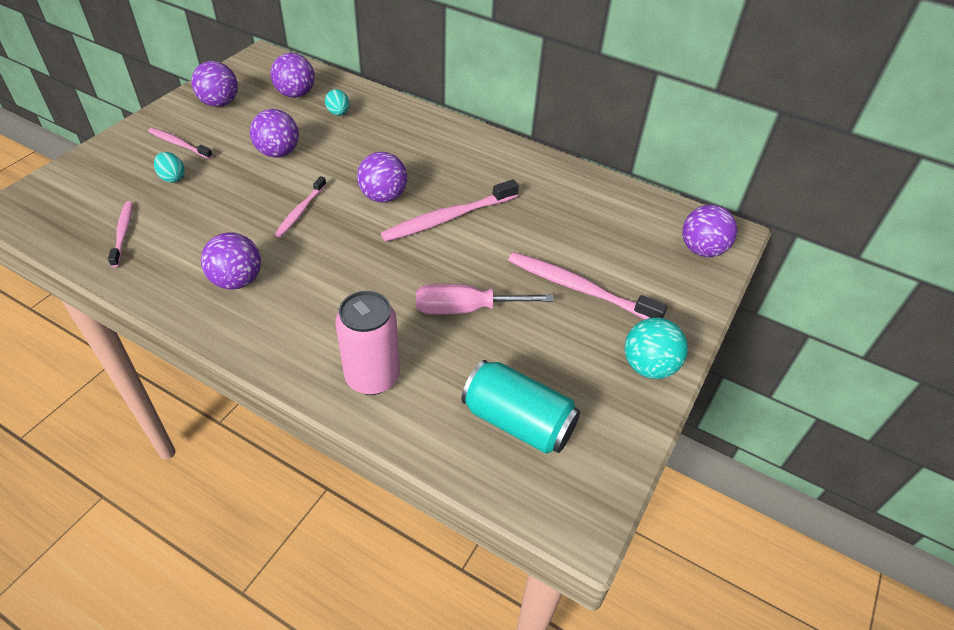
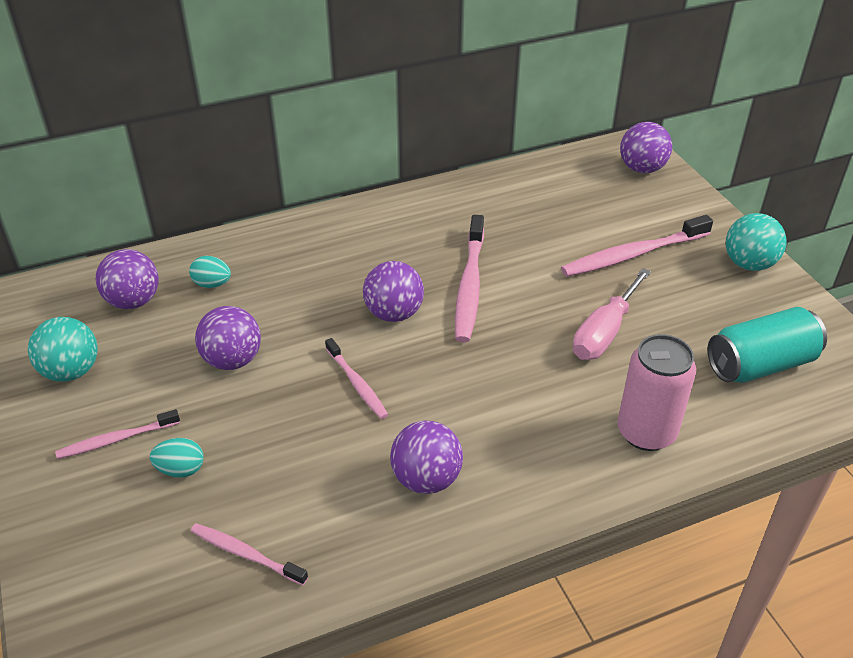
camera: 50 degrees left, 5 degrees down
(219, 103) = (71, 371): purple ball -> turquoise ball

